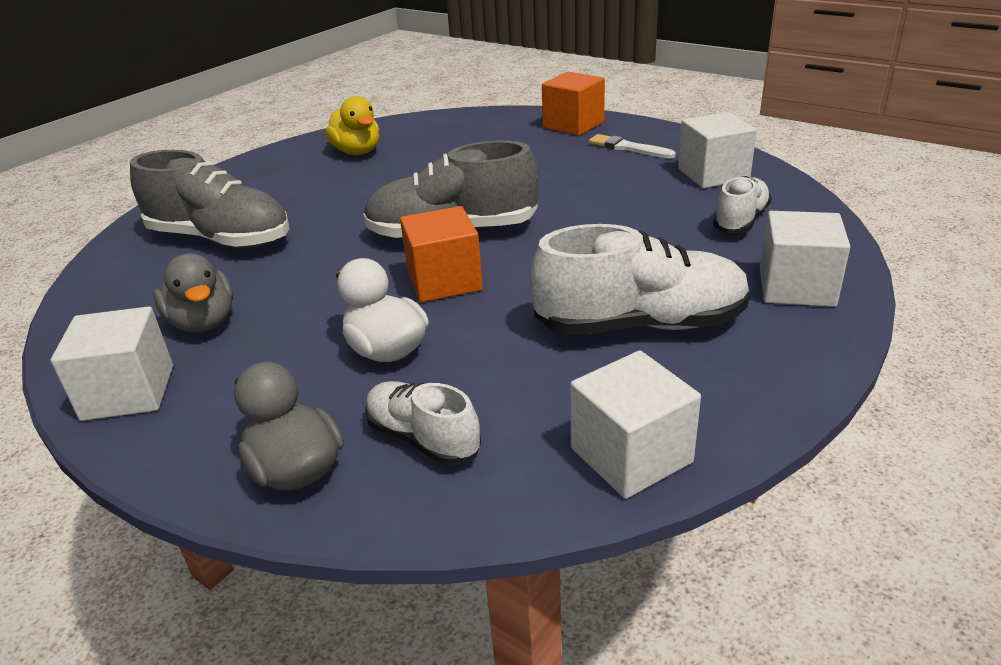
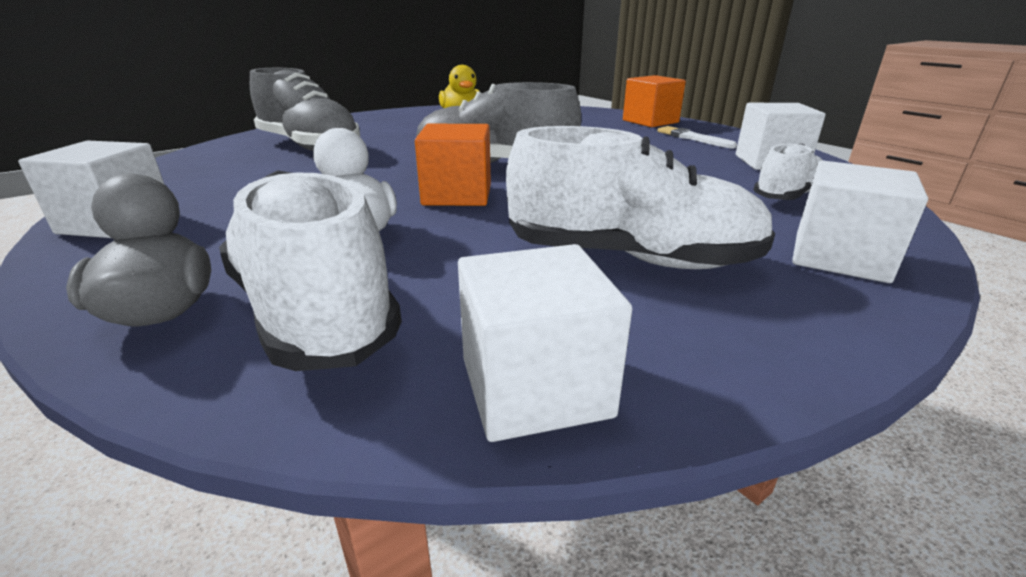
camera: 15 degrees right, 5 degrees down
(203, 322) = (233, 189): grey duck -> none
(423, 438) = (312, 311): white shoe -> white shoe, size x1.75

